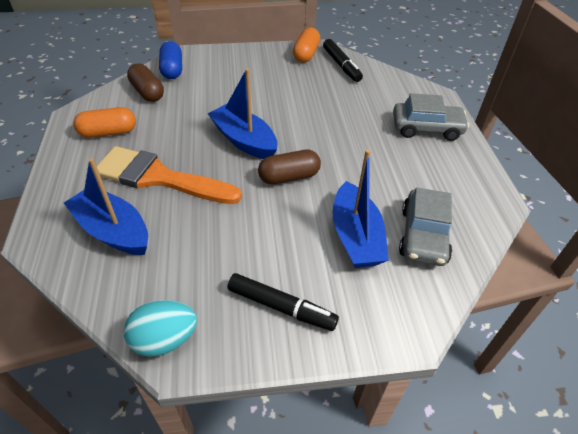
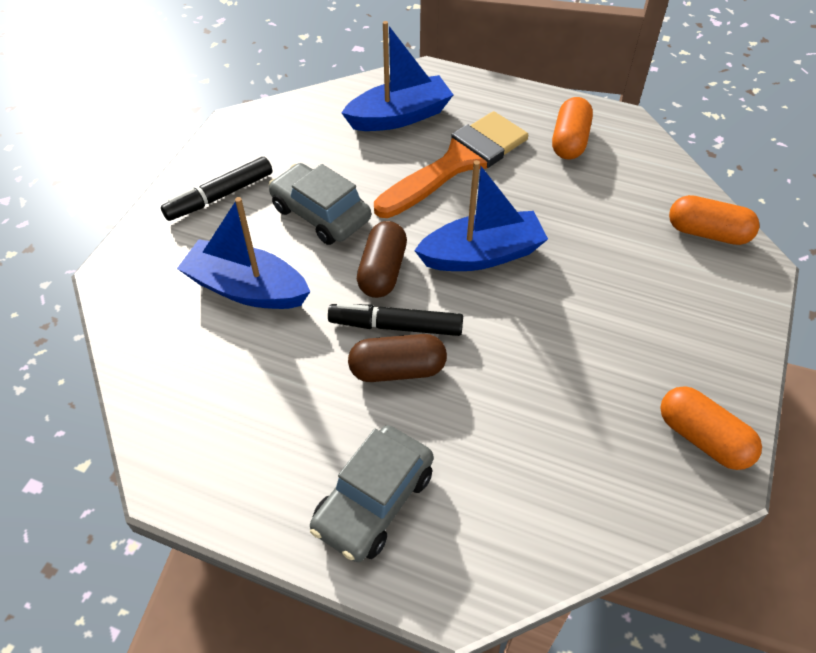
camera: 120 degrees right, 5 degrees up
(147, 92) = (650, 192): brown capsule -> brown capsule (397, 370)
(165, 339) = (254, 121): turquoise egg -> none
(172, 70) = (707, 233): blue capsule -> orange capsule
(341, 65) = (636, 479): black marker -> black marker (395, 326)
(423, 235) = (195, 353): grey car -> grey car (320, 214)

